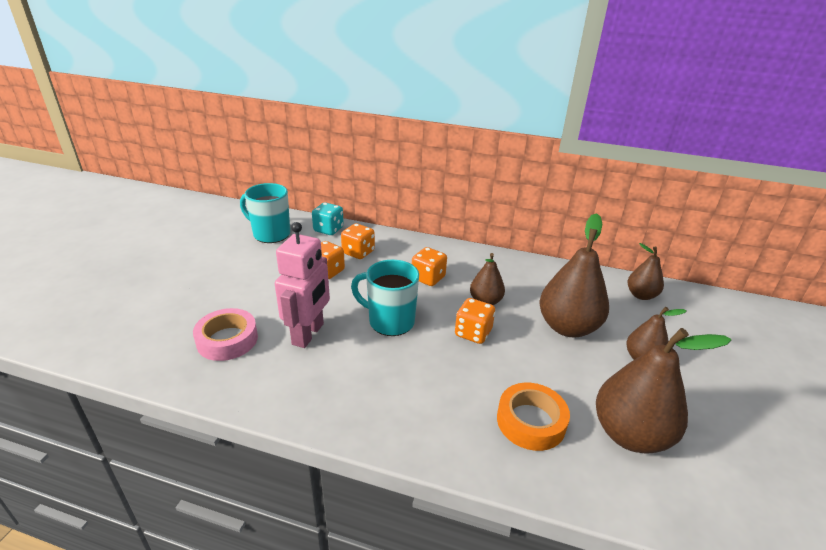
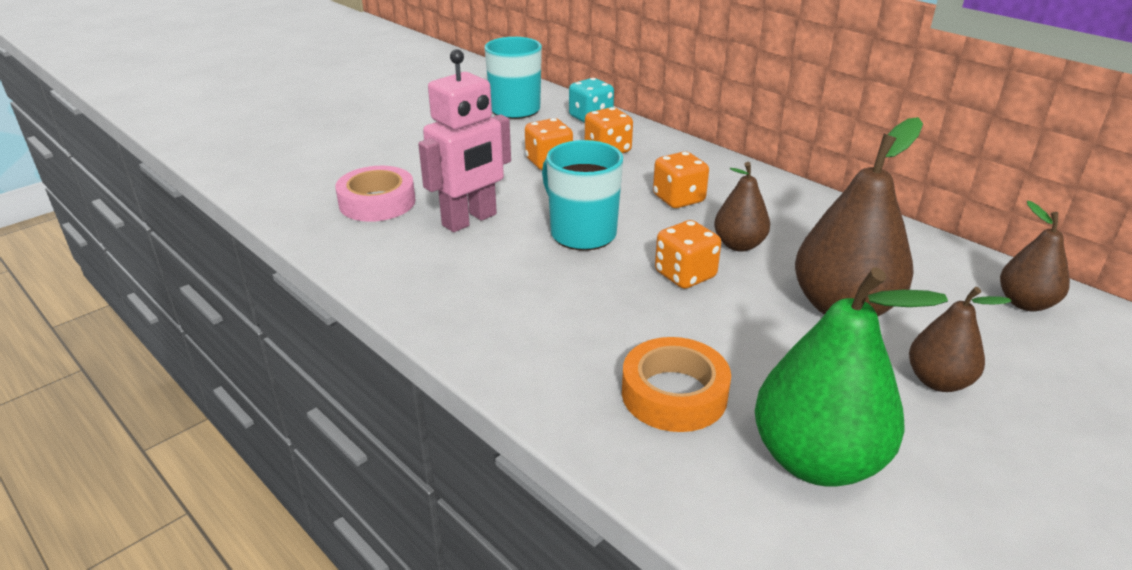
camera: 30 degrees right, 0 degrees up
(630, 434) = (817, 460): brown pear -> green pear

